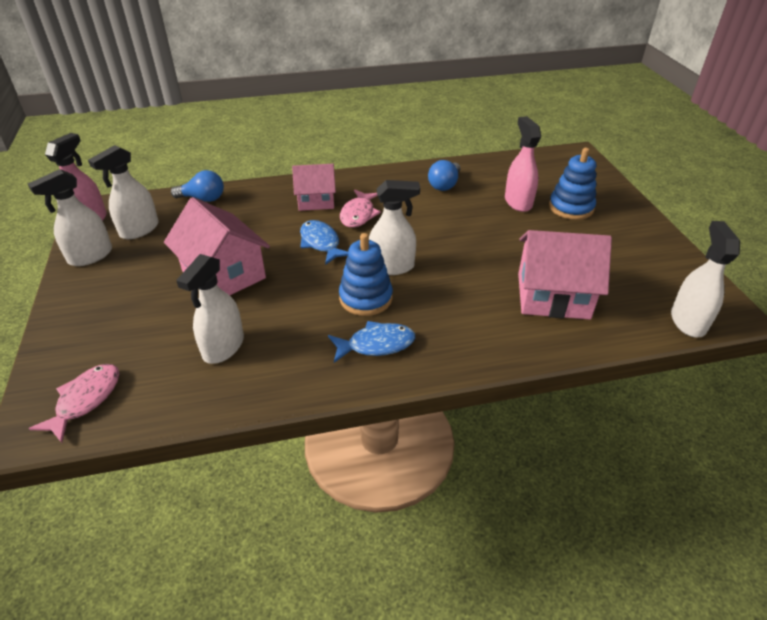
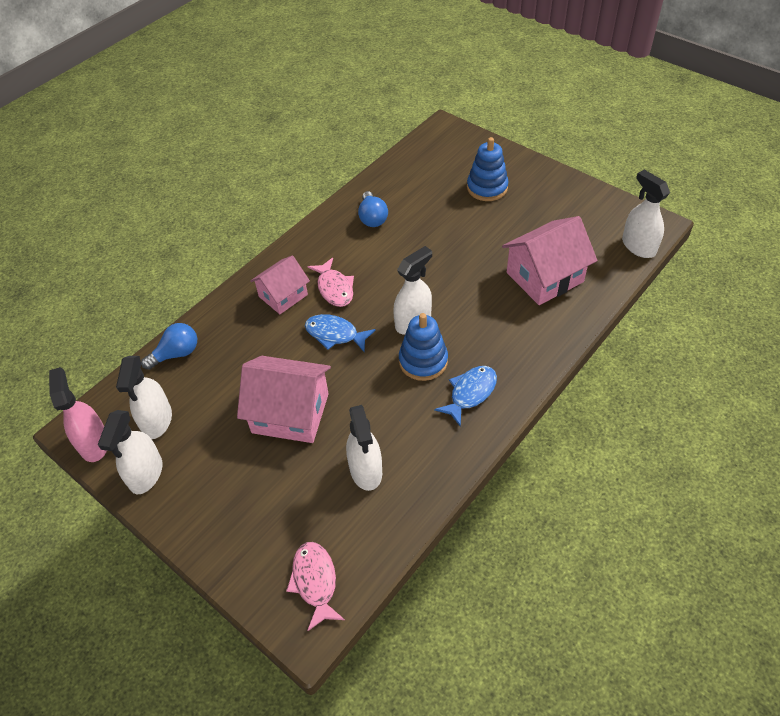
camera: 35 degrees left, 10 degrees up
(518, 202) = (445, 204): pink spray bottle -> none

